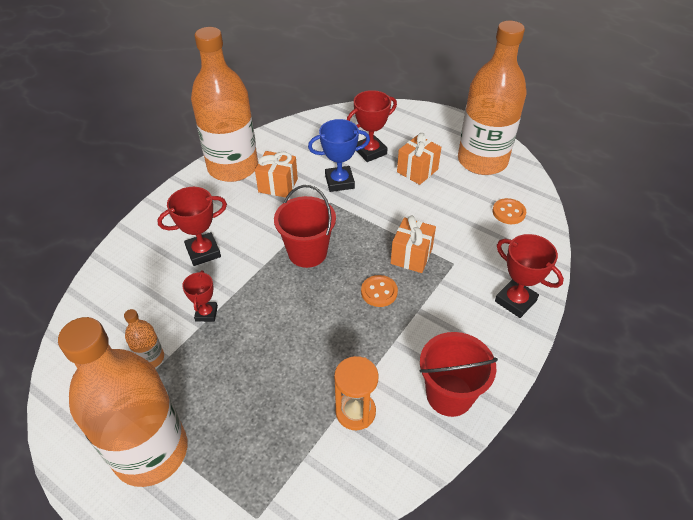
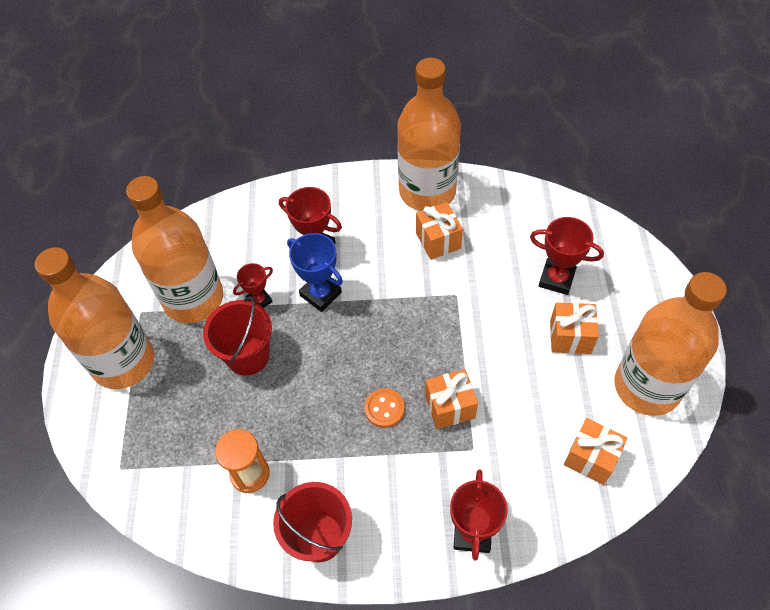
camera: 55 degrees right, 10 degrees up
(151, 358) = (193, 298): orange bottle -> orange bottle, size x2.49
(307, 252) = (380, 322): red bucket -> red bucket (248, 356)
(339, 182) = (489, 284): blue trophy -> blue trophy (320, 294)
(508, 212) = (591, 458): orange button -> orange gift

